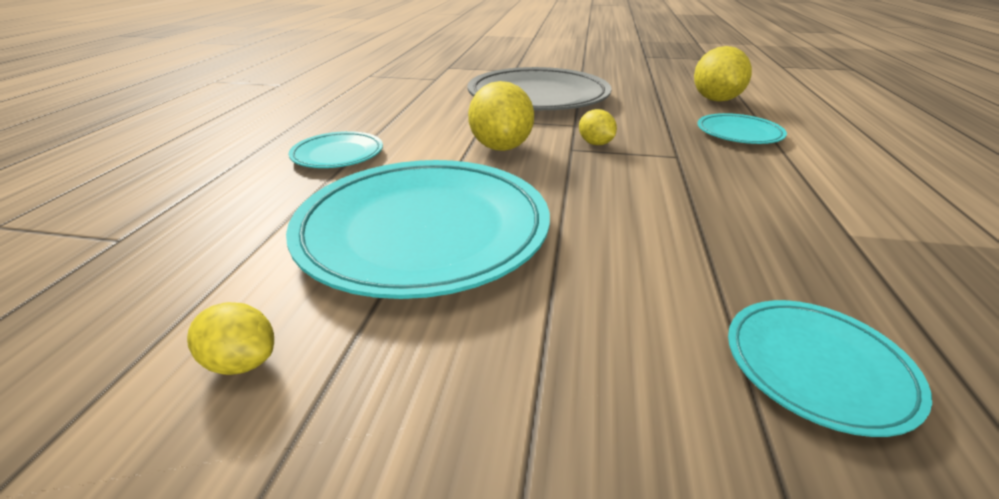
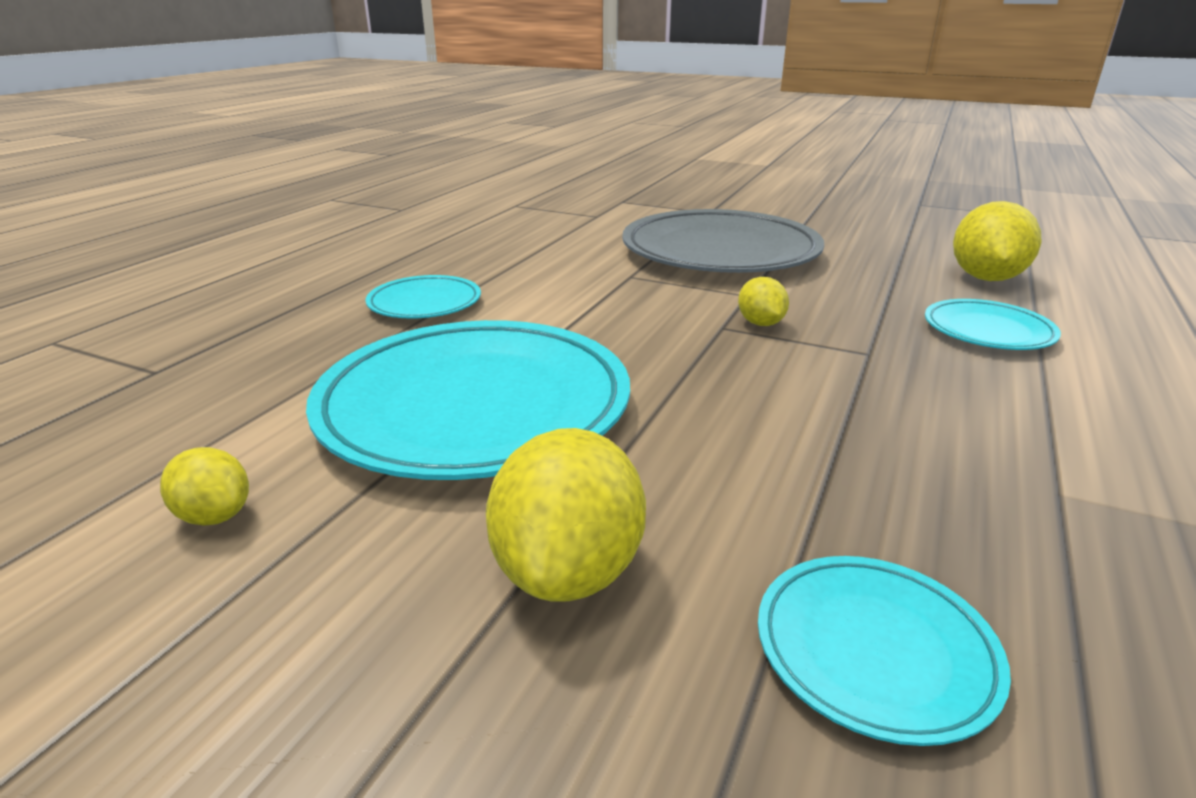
camera: 15 degrees right, 5 degrees down
(501, 147) = (629, 315): yellow lemon -> yellow lemon (568, 570)

